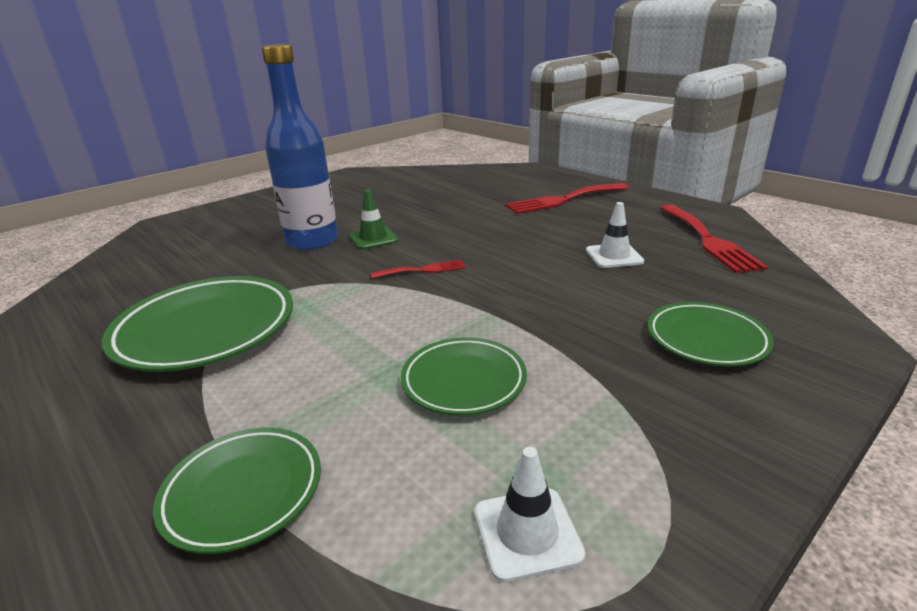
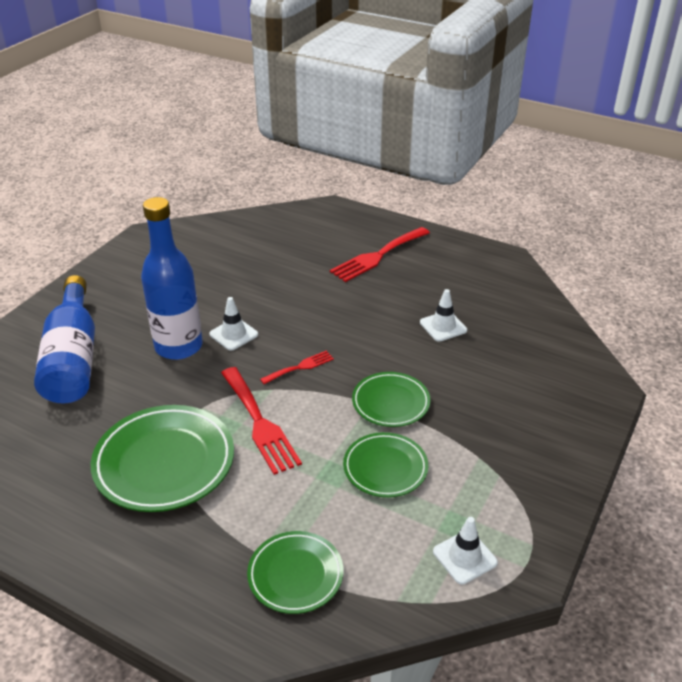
camera: 20 degrees left, 10 degrees up
(210, 238) = (73, 358): none -> blue bottle
(373, 238) = (233, 334): green traffic cone -> white traffic cone
(706, 339) = (526, 401): green plate -> green plate (390, 403)
(708, 240) = (508, 296): red fork -> red fork (260, 423)

